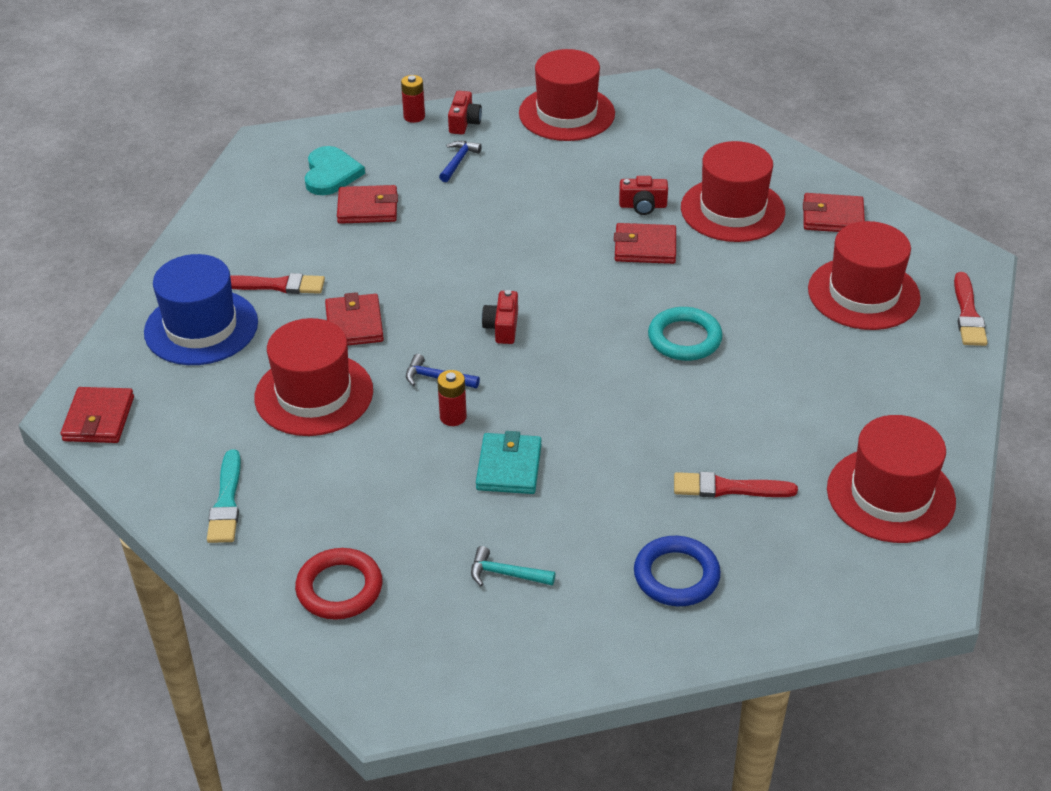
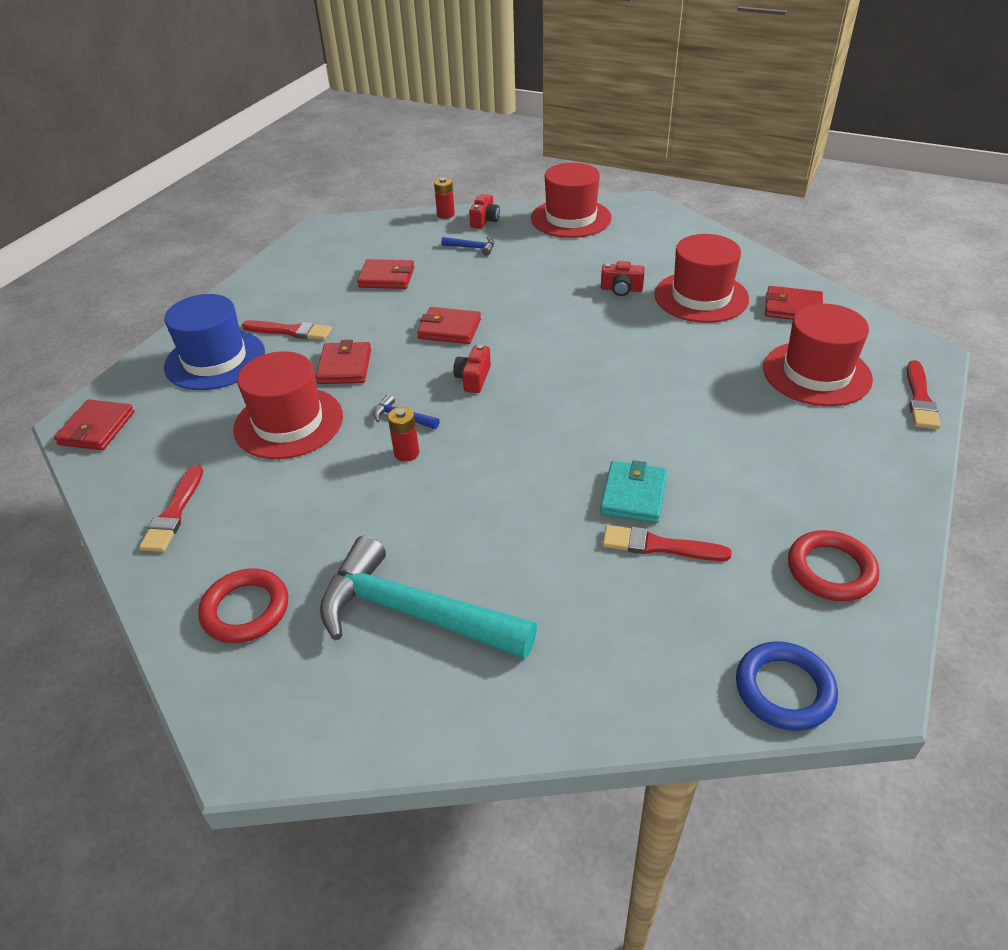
camera: 10 degrees right, 0 degrees up
(226, 502) = (174, 513): turquoise brush -> red brush
(331, 174) = (365, 251): turquoise heart -> none
(458, 161) = (472, 248): blue hammer -> blue hammer turned 75 degrees clockwise
(506, 574) = (413, 612): turquoise hammer -> turquoise hammer, size x2.49
(509, 467) = (445, 504): turquoise wallet -> turquoise wallet (633, 495)
(645, 247) = (617, 322): red wallet -> red wallet (449, 329)
(676, 575) = (589, 634): blue ring -> blue ring (784, 689)
(684, 338) = (639, 400): turquoise ring -> none
(890, 495) = (830, 570): red hat -> red ring

